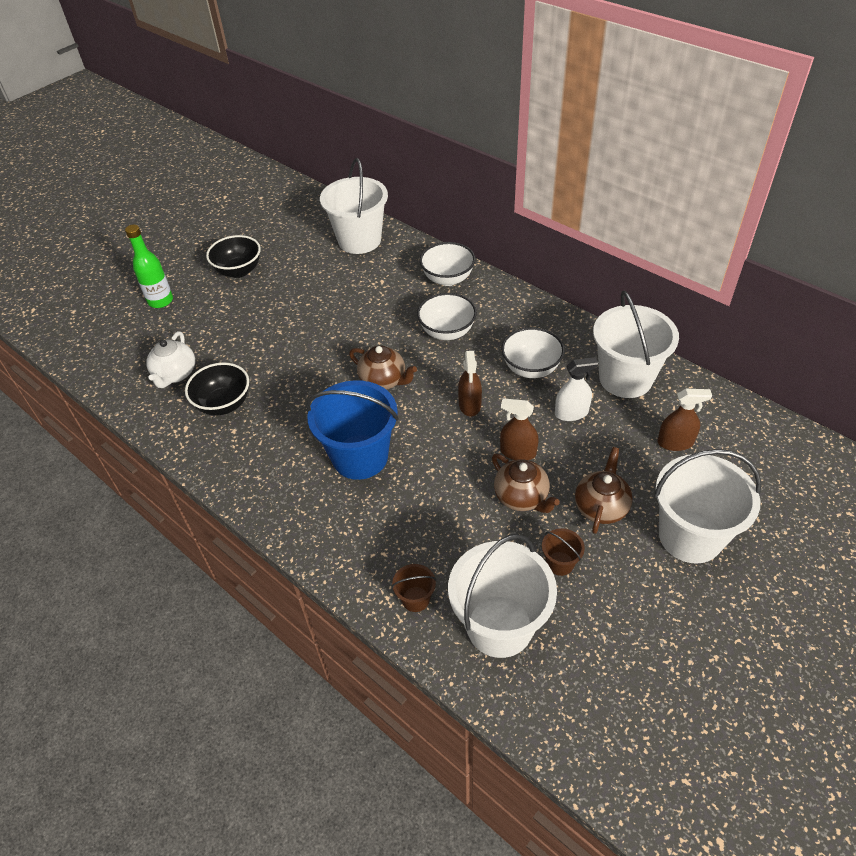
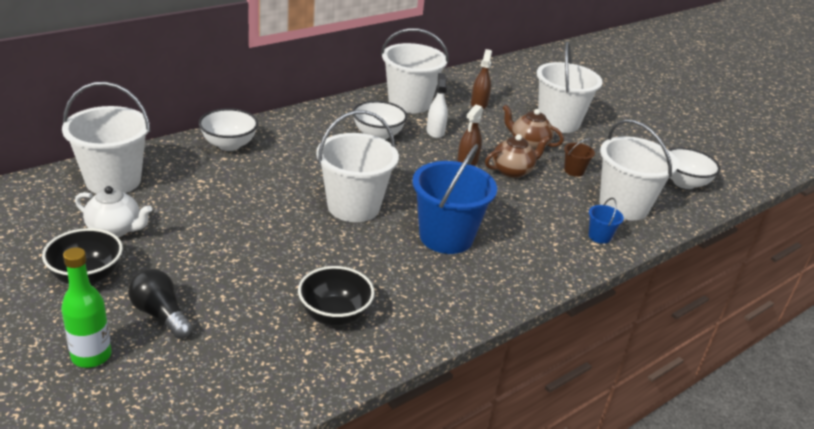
camera: 85 degrees left, 15 degrees down
(175, 374) = (260, 352): white teapot -> white teapot (115, 229)
(206, 316) = (161, 315): none -> black light bulb
(384, 380) = (353, 207): brown teapot -> white bucket
(415, 599) = (599, 236): brown bucket -> blue bucket
(447, 332) = (307, 161): white bowl -> white bowl (684, 183)
(470, 404) = (406, 171): brown spray bottle -> none

